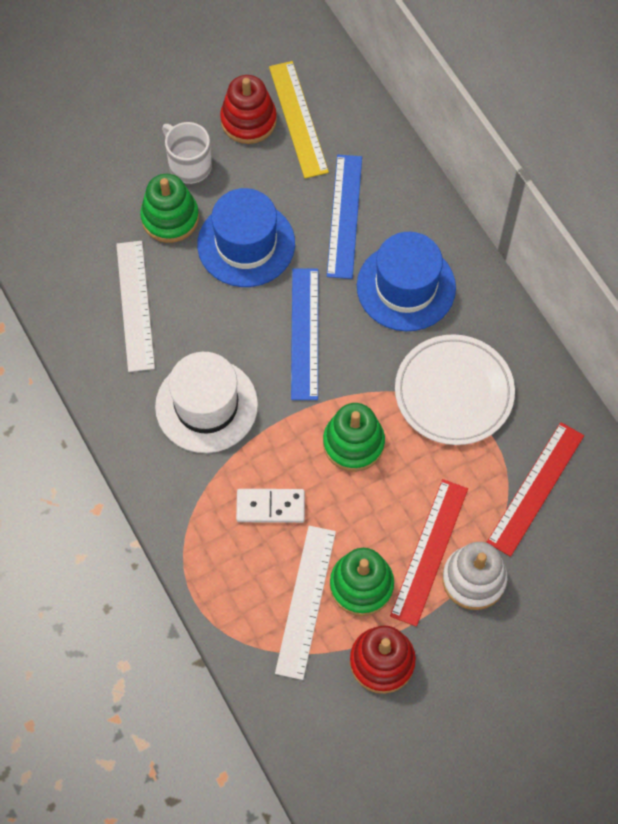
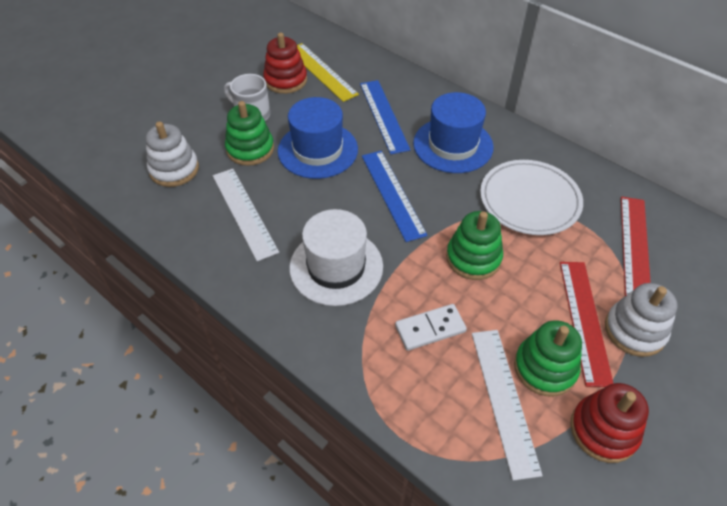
camera: 20 degrees left, 15 degrees down
(77, 221) = (174, 169): none -> white stacking toy

